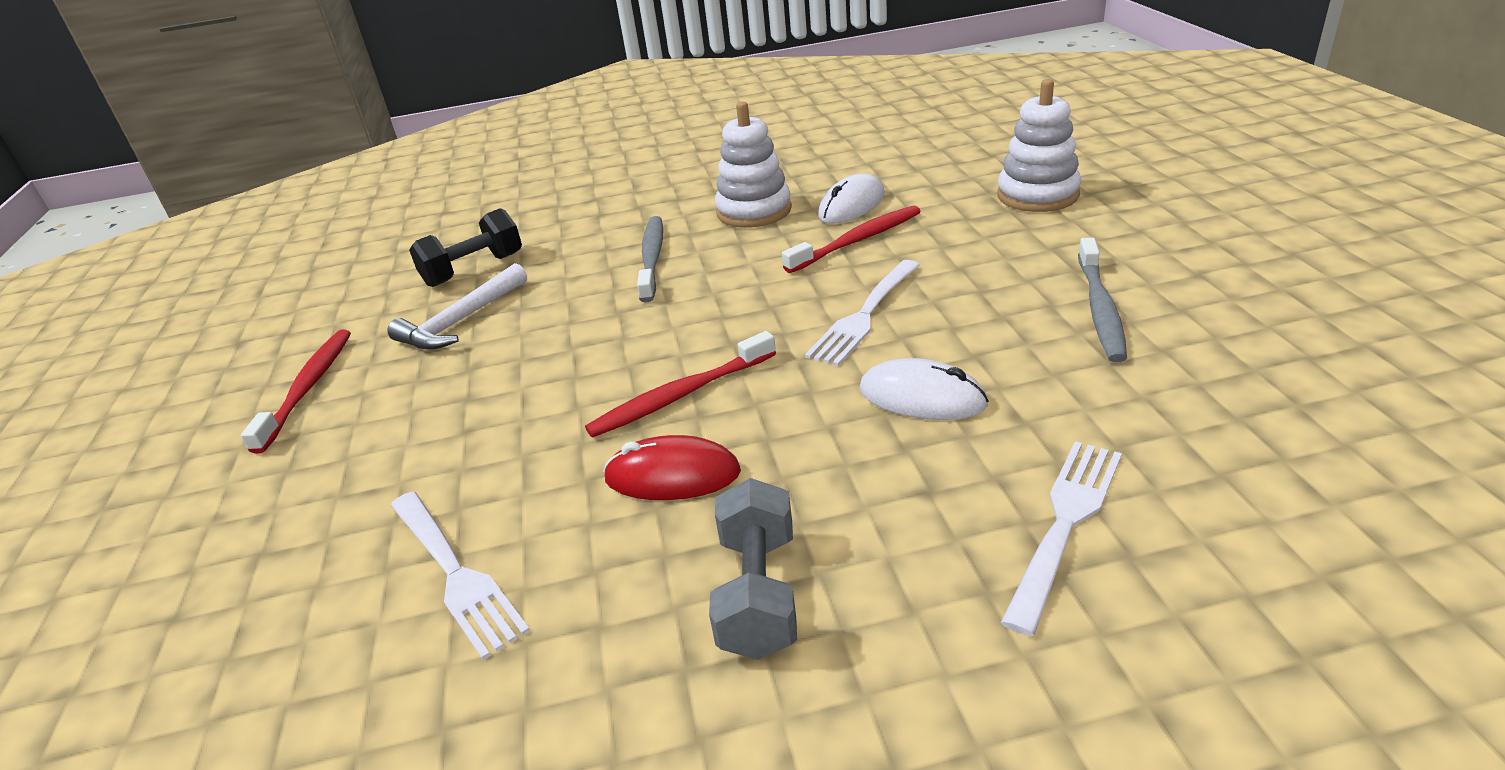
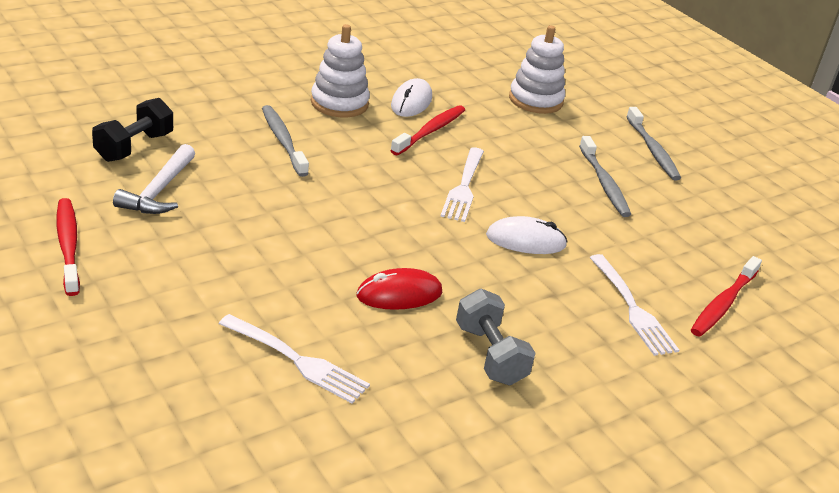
camera: 30 degrees left, 0 degrees up
(680, 395) = (371, 243): red toothbrush -> red toothbrush (723, 303)
(1065, 525) = (631, 308): white fork -> white fork turned 150 degrees clockwise
(1208, 258) = (652, 150): none -> grey toothbrush

